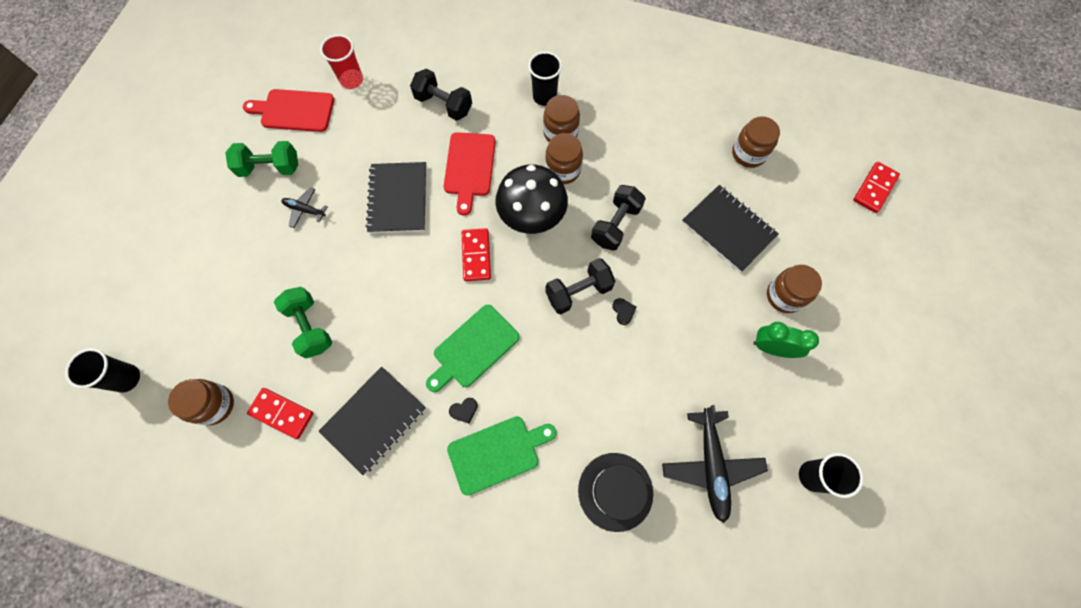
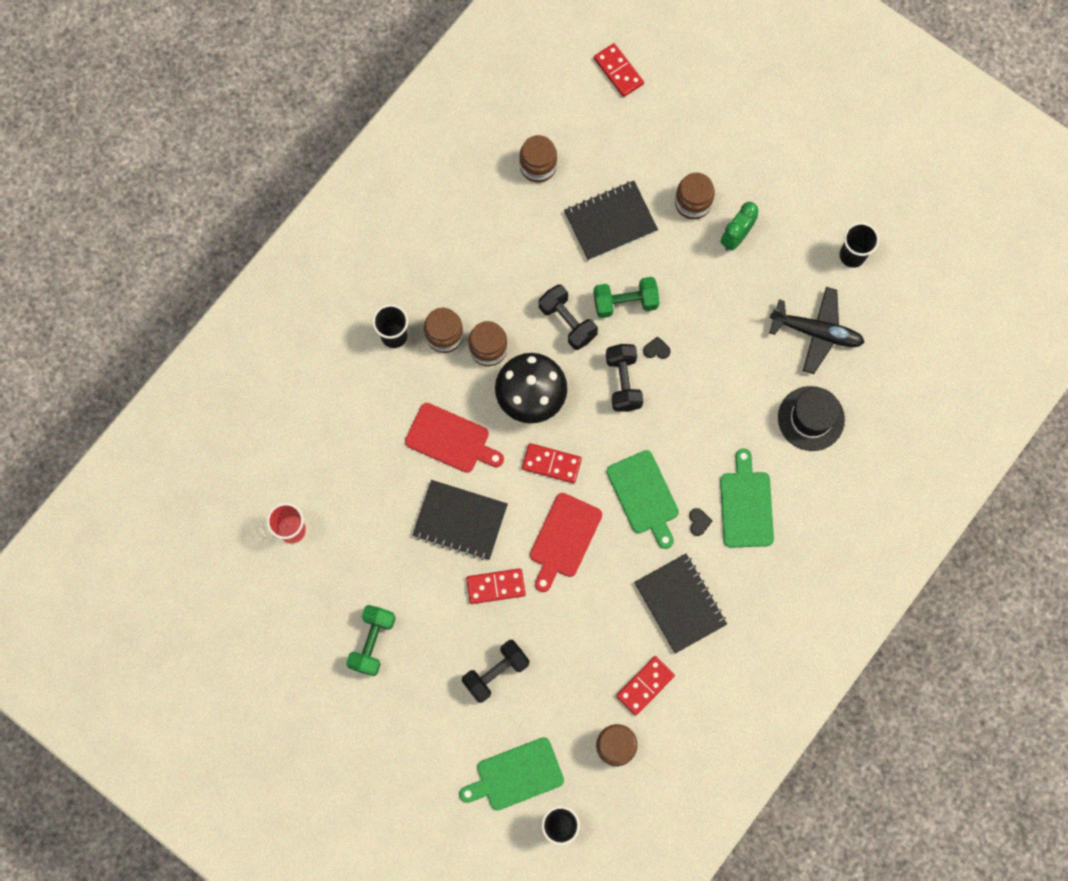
camera: 70 degrees left, 5 degrees up
(170, 323) = (516, 775): none -> green cutting board
(294, 110) = (308, 601): red cutting board -> red cutting board (564, 539)
(304, 210) = (437, 617): black plane -> none
(310, 327) = (569, 641): green dumbbell -> green dumbbell (625, 302)
(345, 247) = (496, 586): none -> red domino
(443, 104) = (363, 442): black dumbbell -> black dumbbell (496, 673)

